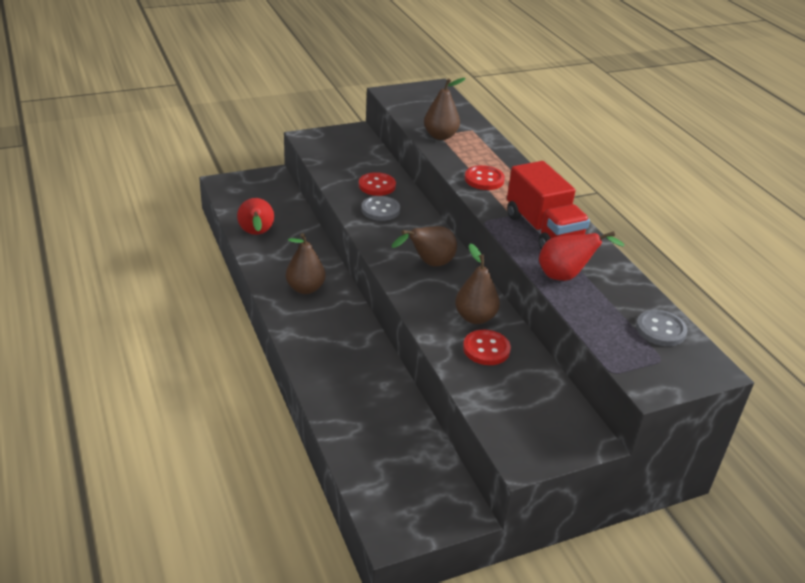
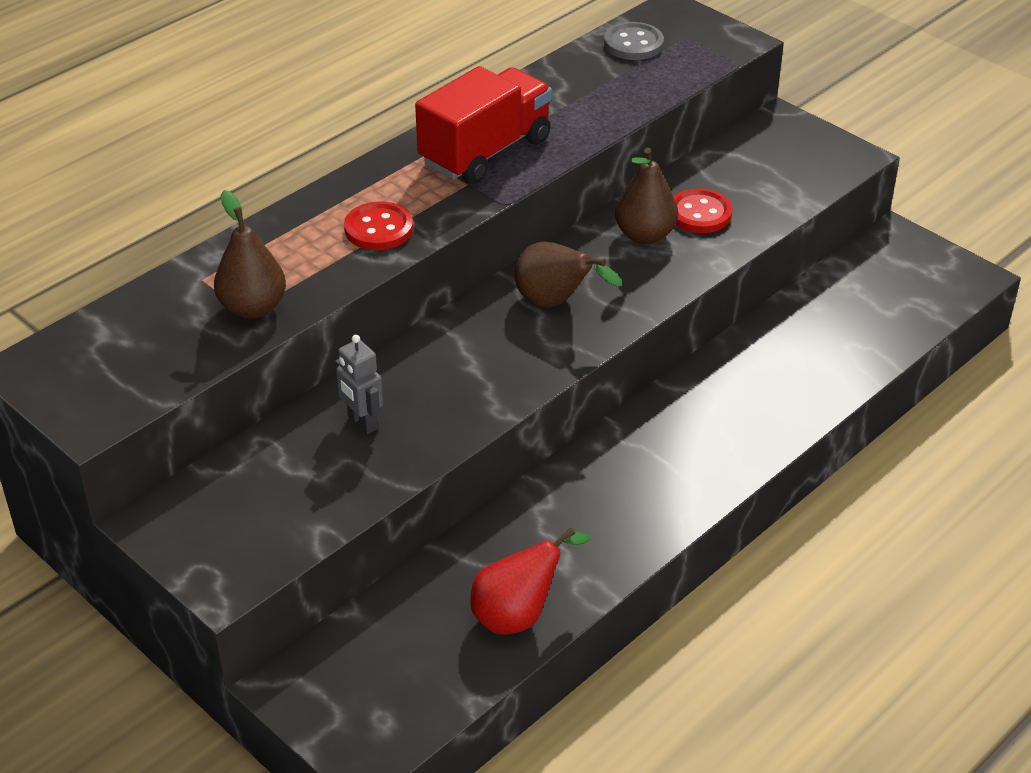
camera: 110 degrees left, 5 degrees up
(305, 288) = (625, 491): brown pear -> none
(377, 185) = (362, 422): red button -> grey robot
(380, 210) = (440, 394): grey button -> none
(566, 276) = (583, 117): red pear -> none

